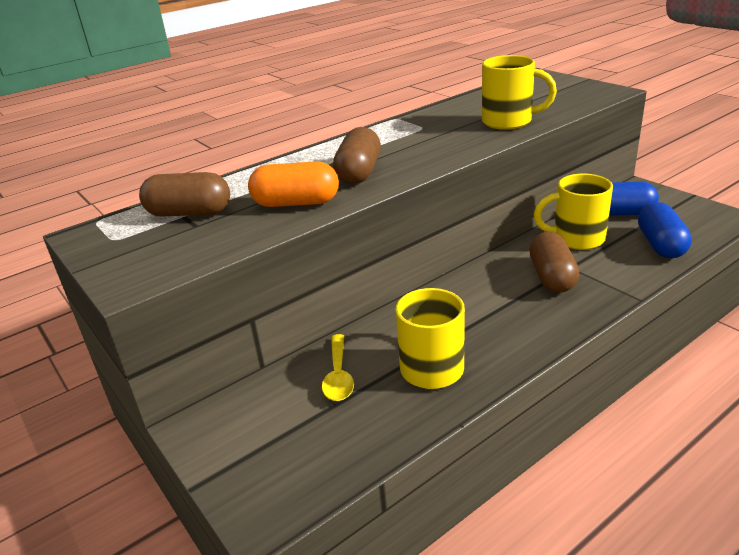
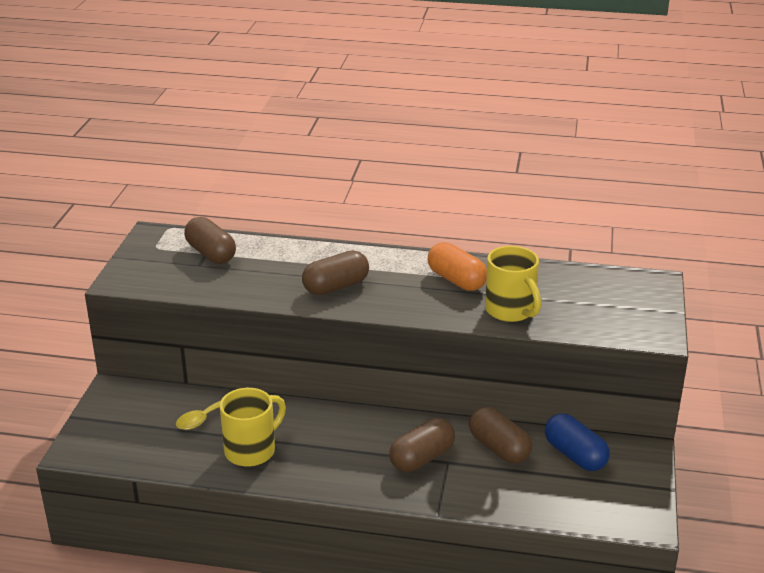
camera: 45 degrees right, 0 degrees up
(296, 203) = (264, 285): orange capsule -> orange capsule (456, 280)
(576, 239) = (499, 448): yellow mug -> brown capsule
(660, 245) = (541, 498): blue capsule -> none

